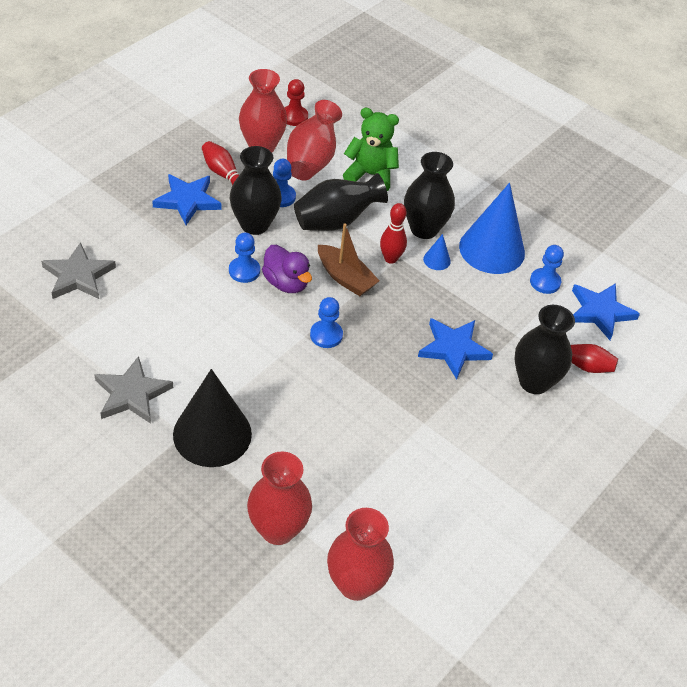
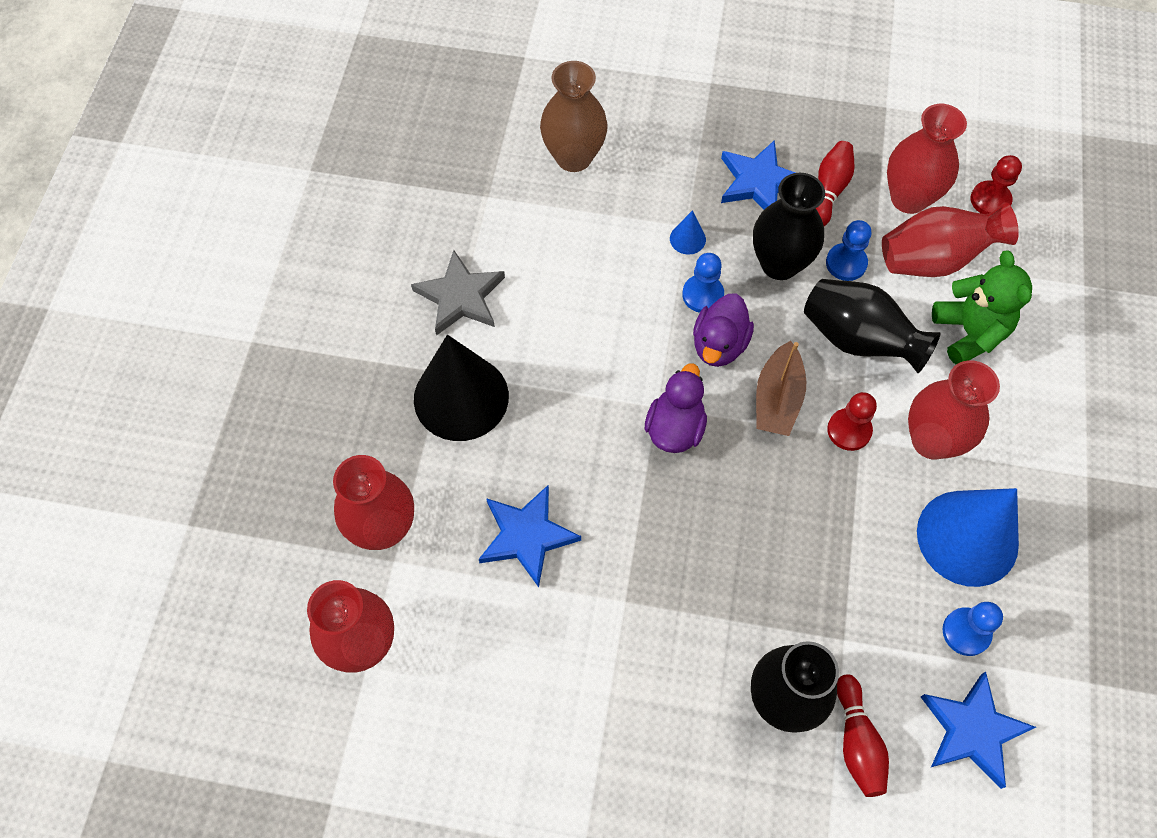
camera: 65 degrees right, 15 degrees up
(78, 276) = (574, 157): grey star -> brown vase
(326, 335) = (675, 428): blue pawn -> purple duck
(390, 259) = (849, 430): red bowling pin -> red pawn
(424, 229) = (932, 440): black vase -> red vase
(436, 260) = (892, 482): blue cone -> blue cone (687, 239)
(453, 349) = (762, 576): blue star -> blue star (527, 536)

